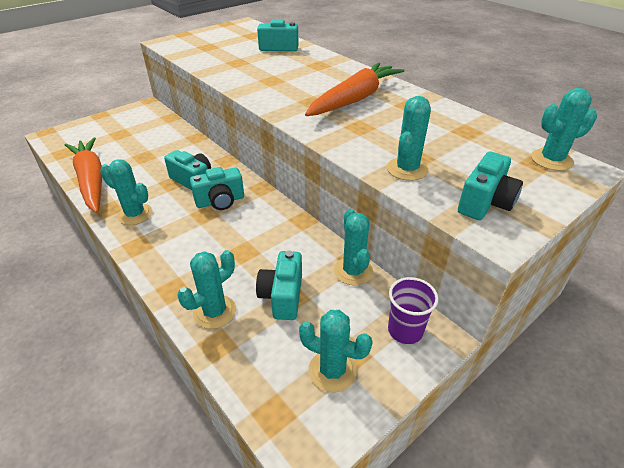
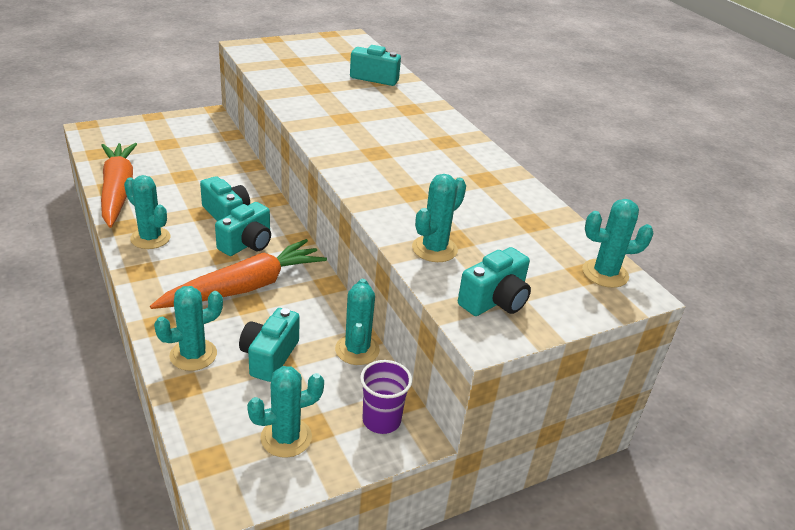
camera: 10 degrees right, 5 degrees down
(220, 201) = (247, 244): turquoise camera -> turquoise camera turned 45 degrees counterclockwise
(332, 370) = (286, 437): turquoise cactus -> turquoise cactus turned 60 degrees counterclockwise
(355, 99) = (427, 159): orange carrot -> orange carrot (245, 287)

